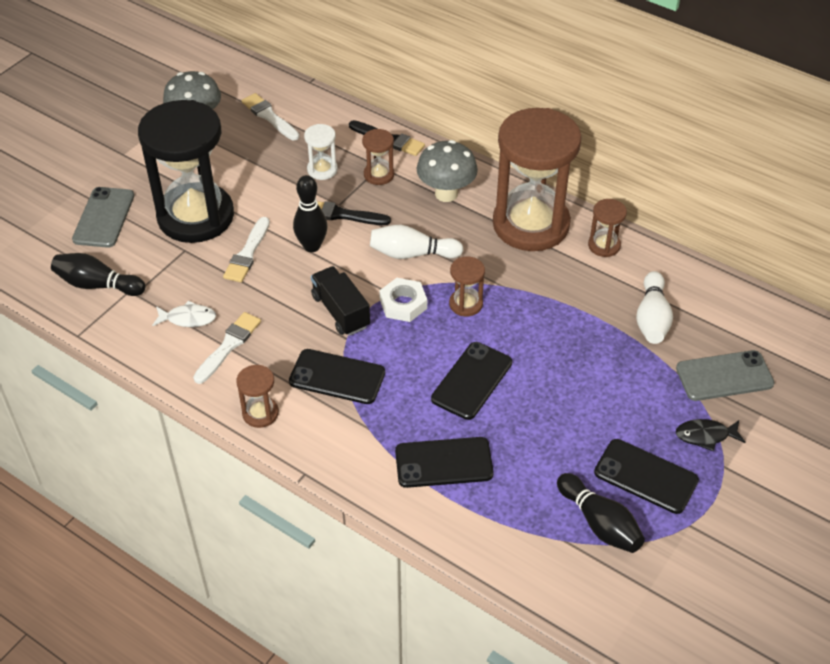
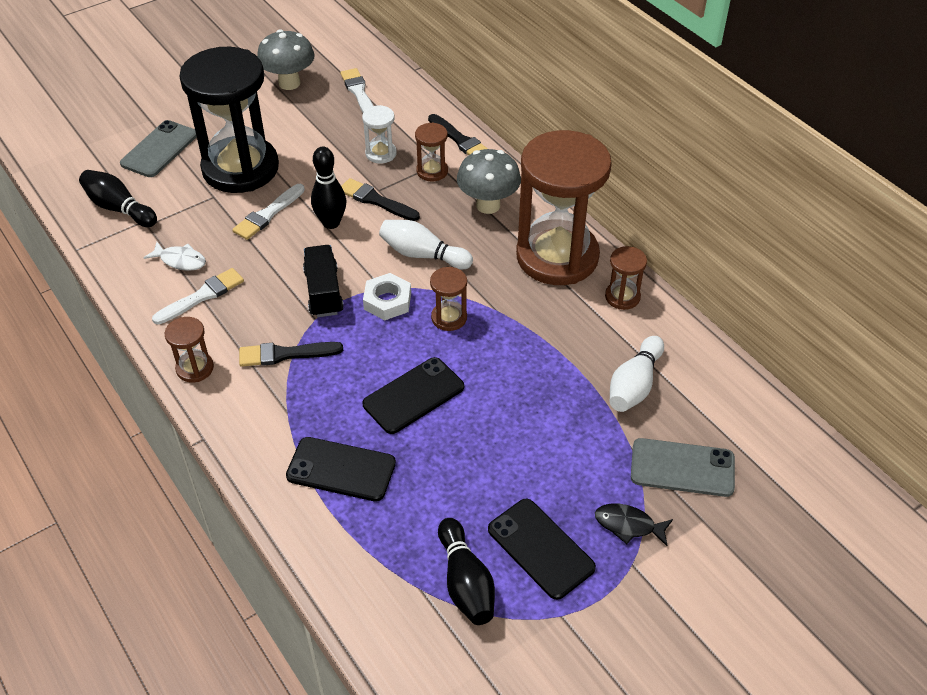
camera: 20 degrees right, 0 degrees up
(337, 377) = (285, 354): black phone -> black brush

